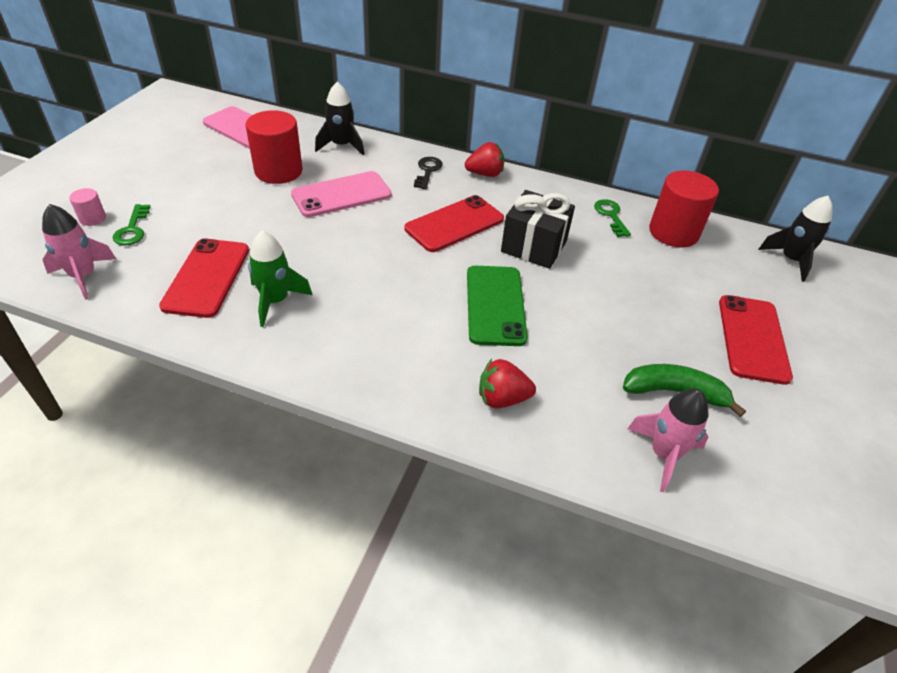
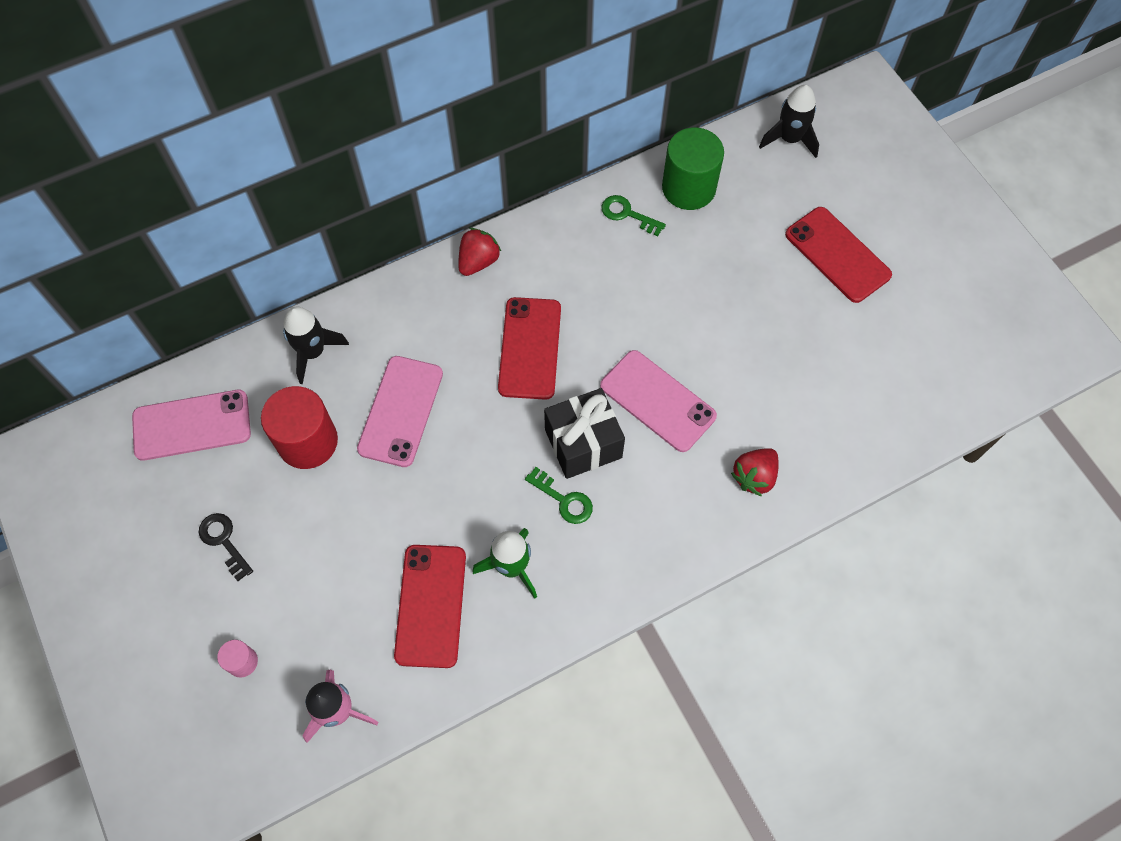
camera: 45 degrees left, 20 degrees up
(132, 229) = (295, 633): green key -> green key (564, 500)
(207, 277) = (431, 605): red phone -> red phone turned 45 degrees clockwise
(427, 171) = (429, 307): black key -> black key (224, 541)
(495, 305) = (657, 401): green phone -> pink phone
(534, 246) = (614, 311): black gift -> black gift (583, 443)
(663, 454) = (880, 416): pink rocket -> none
(673, 232) = (688, 188): red cylinder -> green cylinder
(674, 392) = (839, 357): green banana -> none

